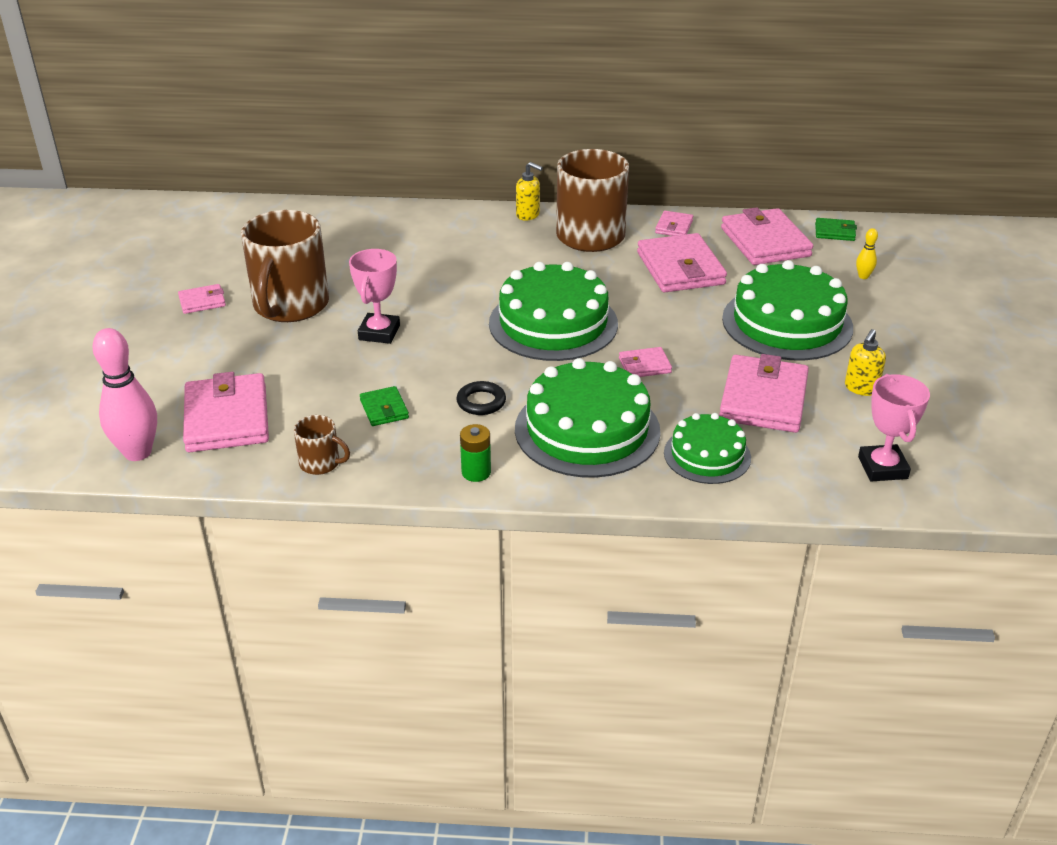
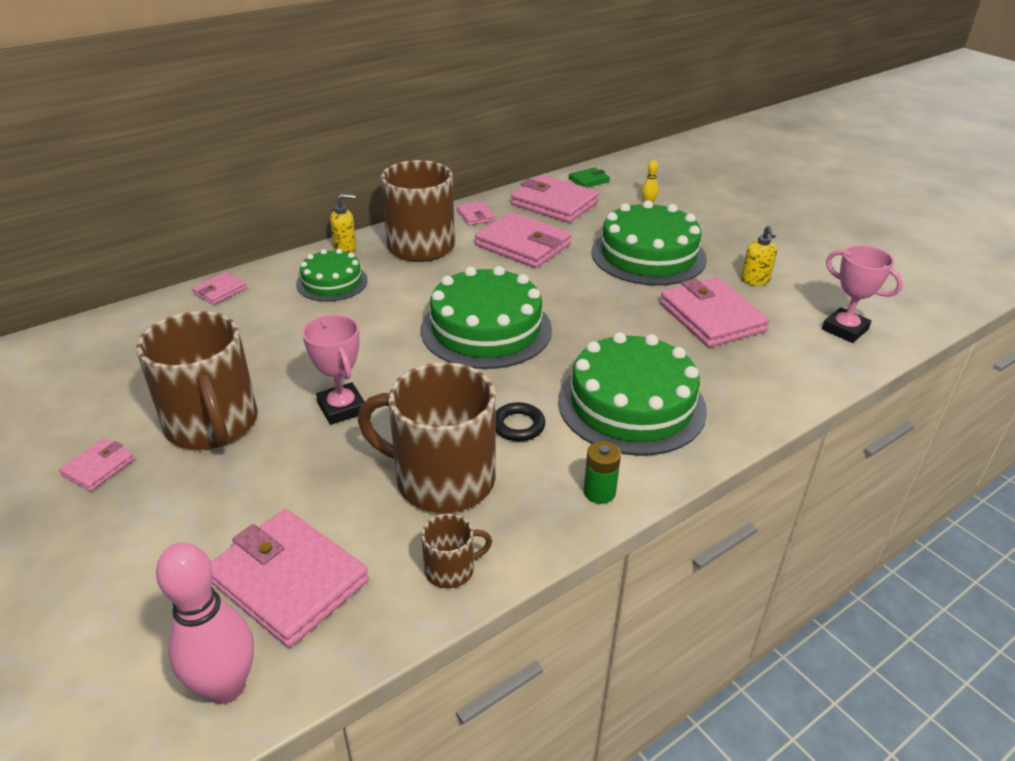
camera: 40 degrees left, 0 degrees up
(384, 409) = (442, 479): green wallet -> brown mug
(644, 365) = (600, 331): pink wallet -> pink wallet (220, 291)
(707, 455) = (737, 379): green cake -> green cake (332, 282)

